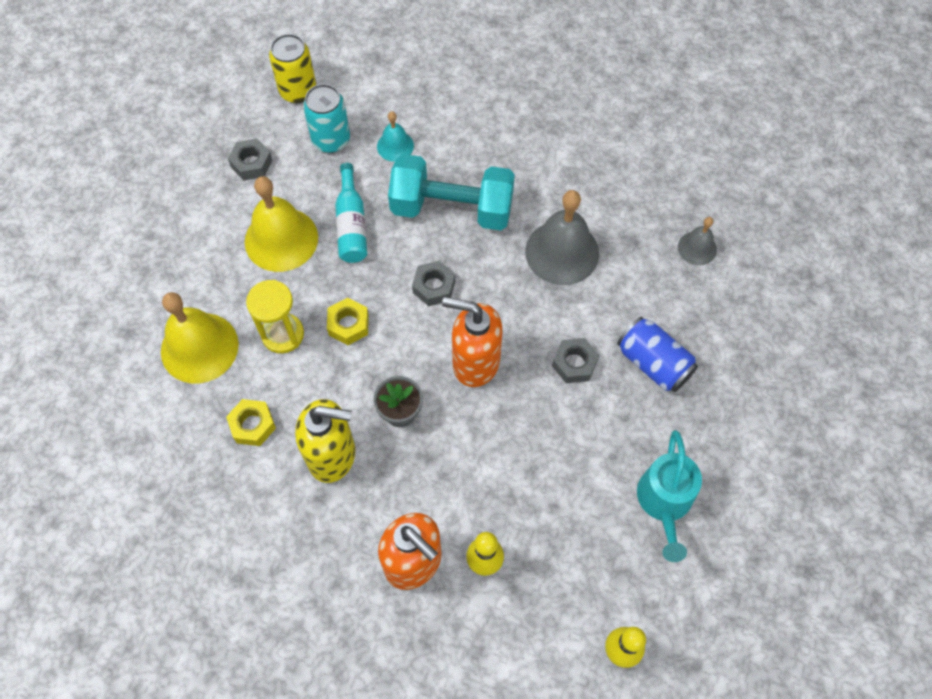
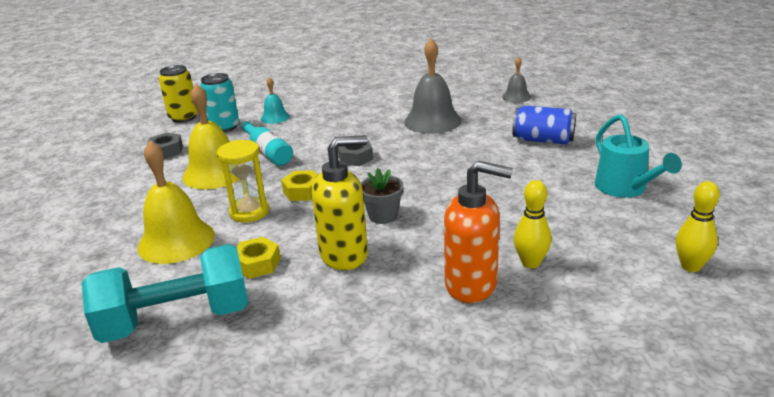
camera: 25 degrees left, 35 degrees down
(452, 208) = (338, 127): turquoise dumbbell -> turquoise dumbbell (176, 319)
(475, 362) = (419, 177): orange soap dispenser -> none
(574, 363) = (490, 156): grey nut -> none

